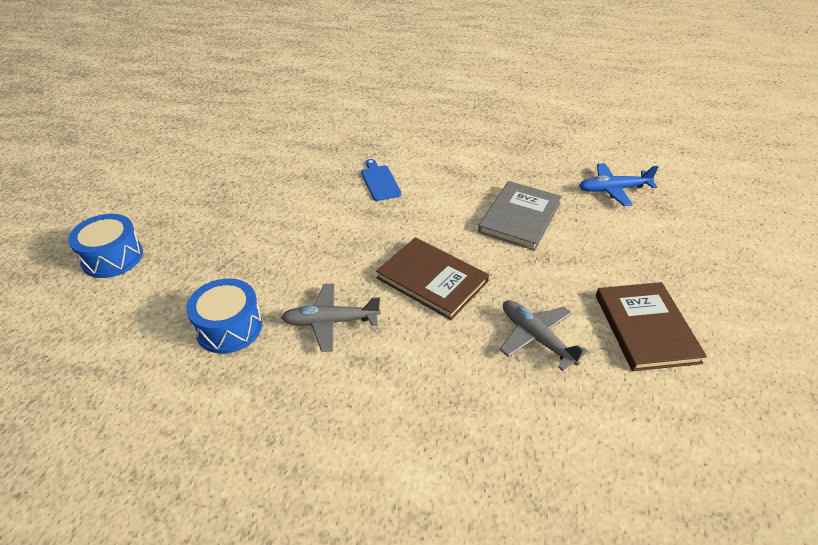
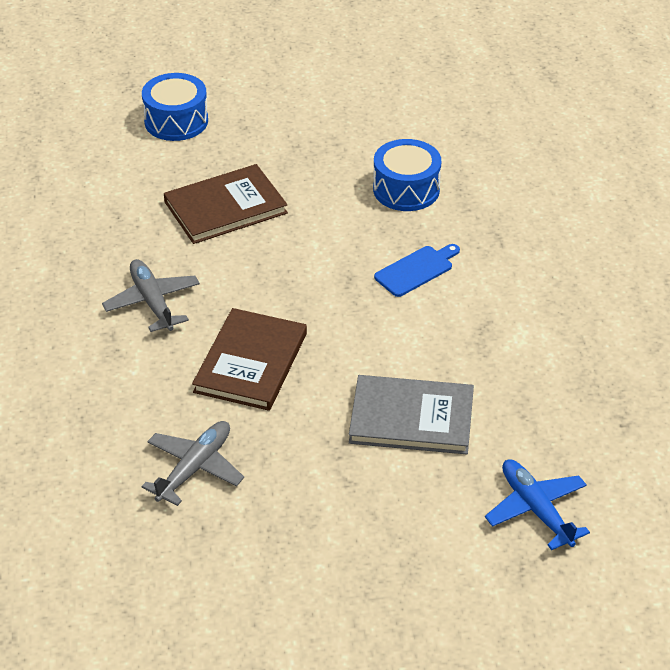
camera: 70 degrees right, 0 degrees up
(229, 327) = (116, 236): blue drum -> blue drum (406, 189)
(646, 328) = (251, 565): brown book -> brown book (225, 207)

